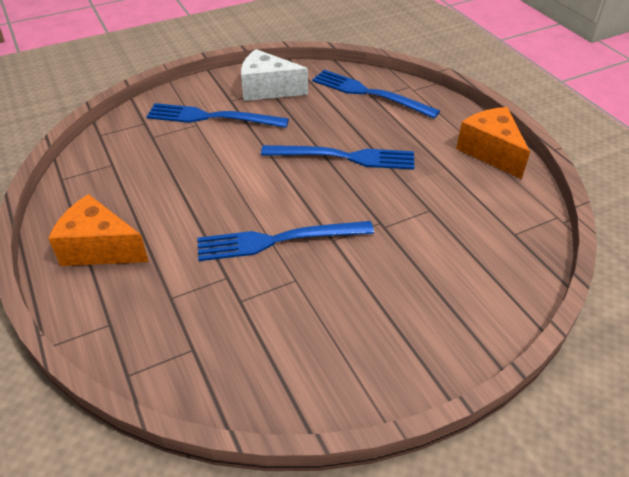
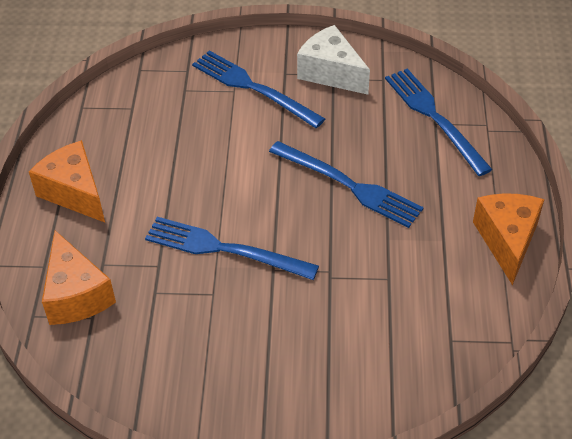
camera: 30 degrees right, 5 degrees up
(162, 335) = (76, 295): none -> orange cheese

